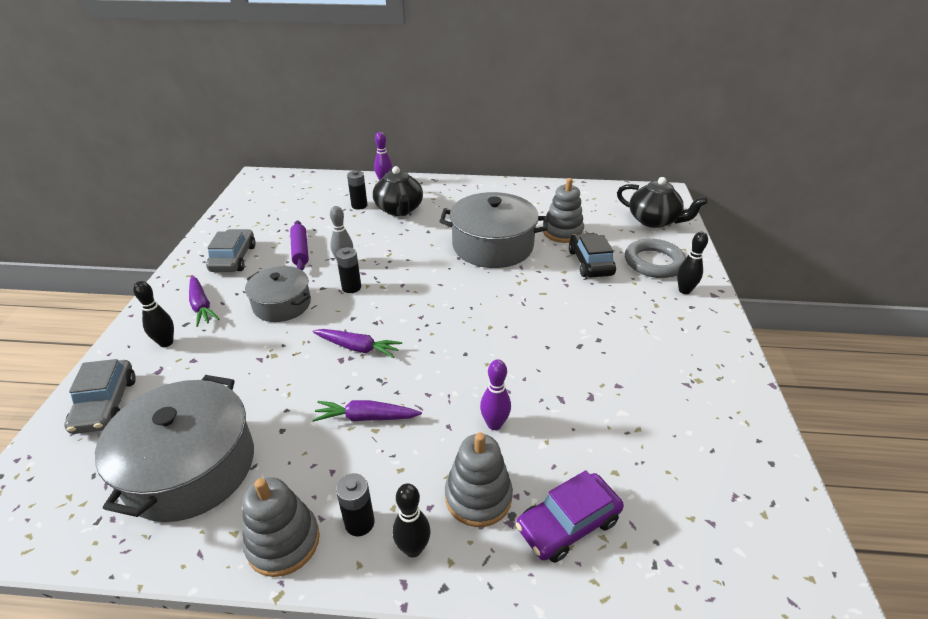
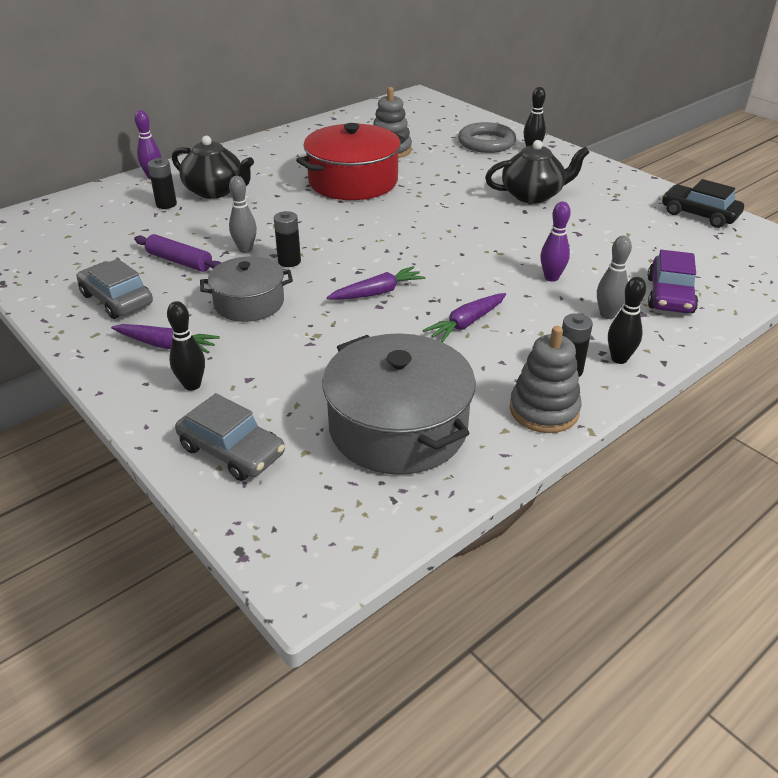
camera: 45 degrees left, 0 degrees up
(478, 497) = (607, 315): grey stacking toy -> grey bowling pin
(492, 246) = (353, 181): grey pot -> red pot
(590, 263) = (445, 161): black car -> black car (699, 214)
(654, 220) = (442, 117): black teapot -> black teapot (533, 195)

